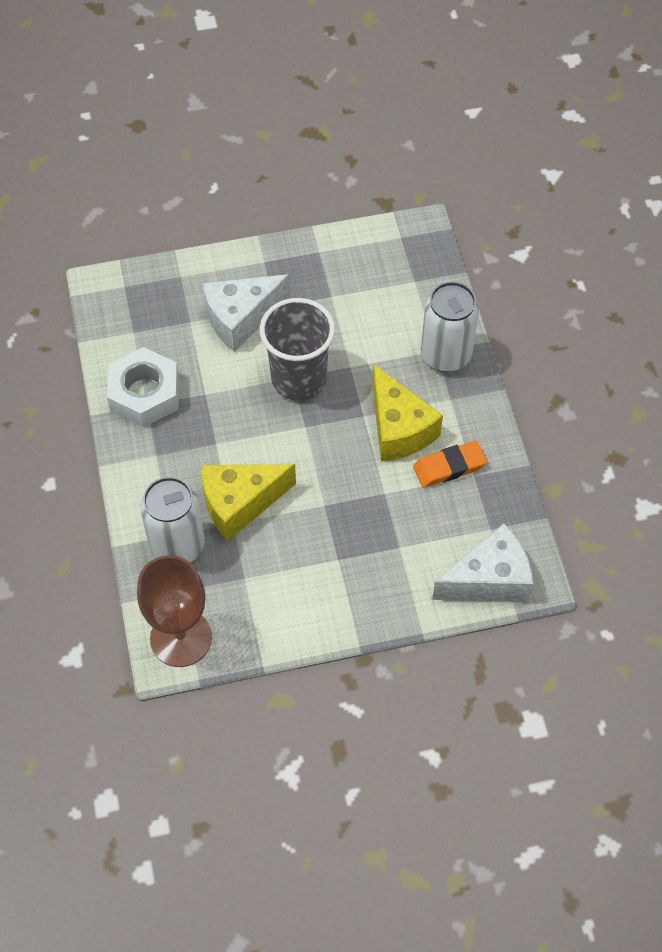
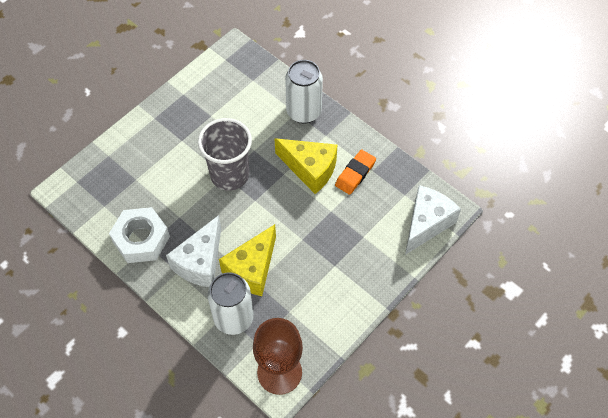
camera: 35 degrees left, 0 degrees up
(241, 318) = (166, 159): white cheese -> white cheese (200, 262)

